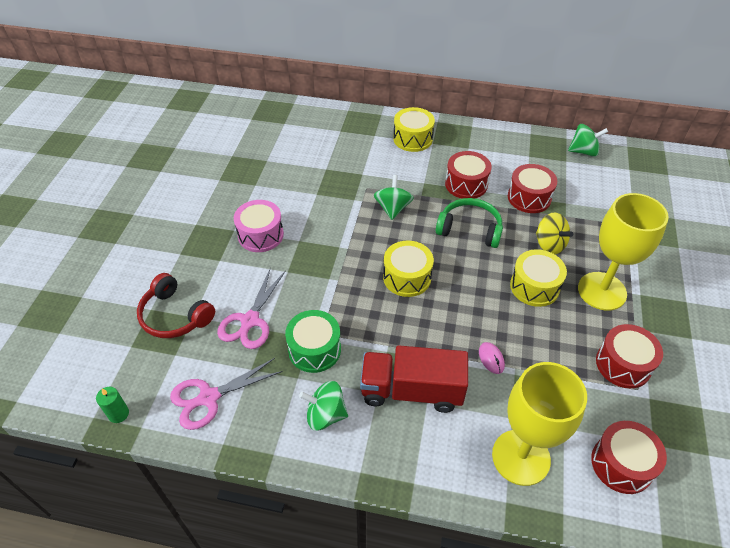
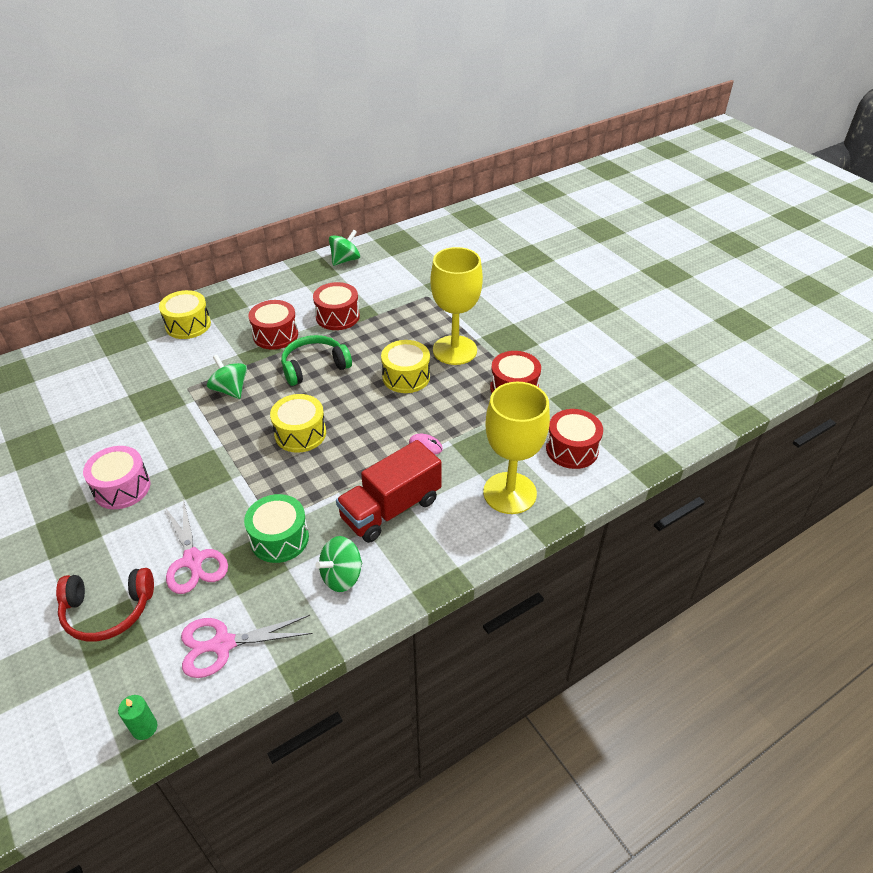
camera: 45 degrees left, 5 degrees down
(209, 397) = (223, 644): pink scissors -> pink scissors turned 60 degrees clockwise
(549, 244) = (387, 341): yellow spinning top -> none

